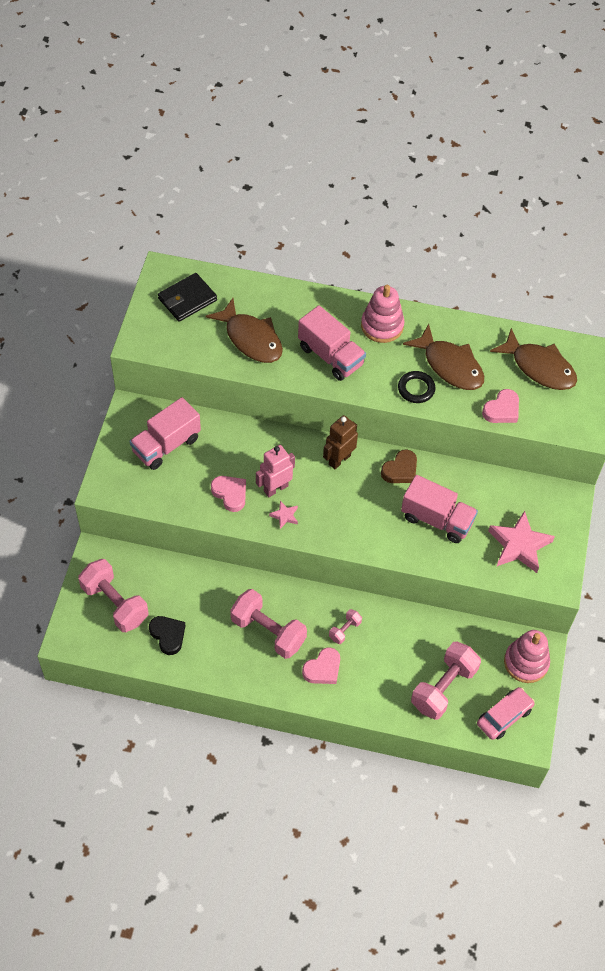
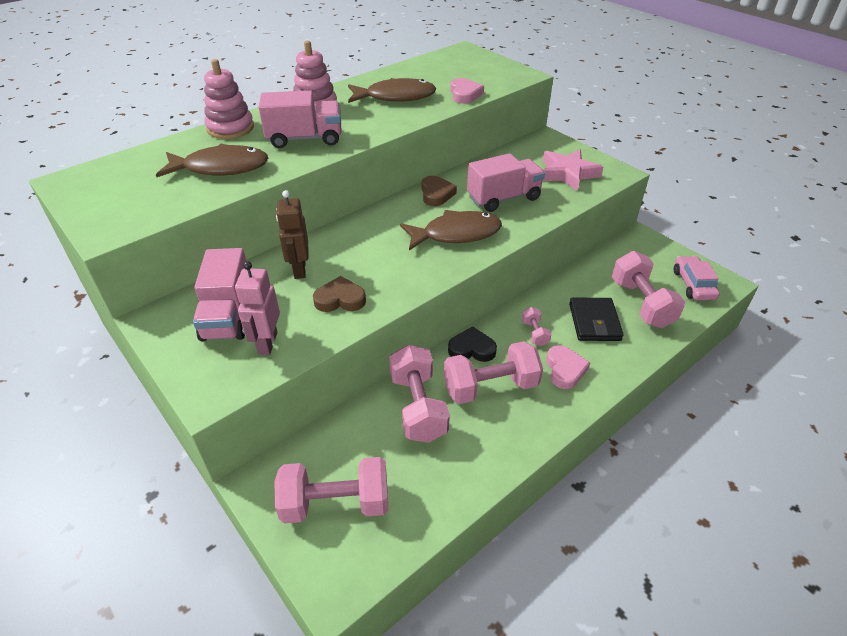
camera: 50 degrees left, 15 degrees down
(168, 635) = (422, 475): black heart -> black heart (472, 349)
(187, 299) = (119, 182): black wallet -> black wallet (594, 322)
(216, 599) = (418, 407): none -> pink dumbbell
(230, 494) = (340, 299): pink heart -> brown heart
(275, 488) = (370, 267): pink robot -> pink robot (267, 343)
(284, 516) = (406, 276): pink star -> none
(339, 459) = (387, 218): brown robot -> brown robot (299, 269)
(416, 389) = (395, 117): black ring -> none
(526, 662) = (648, 250): pink stacking toy -> pink stacking toy (230, 128)
(539, 367) = (447, 69): brown fish -> brown fish (456, 234)

